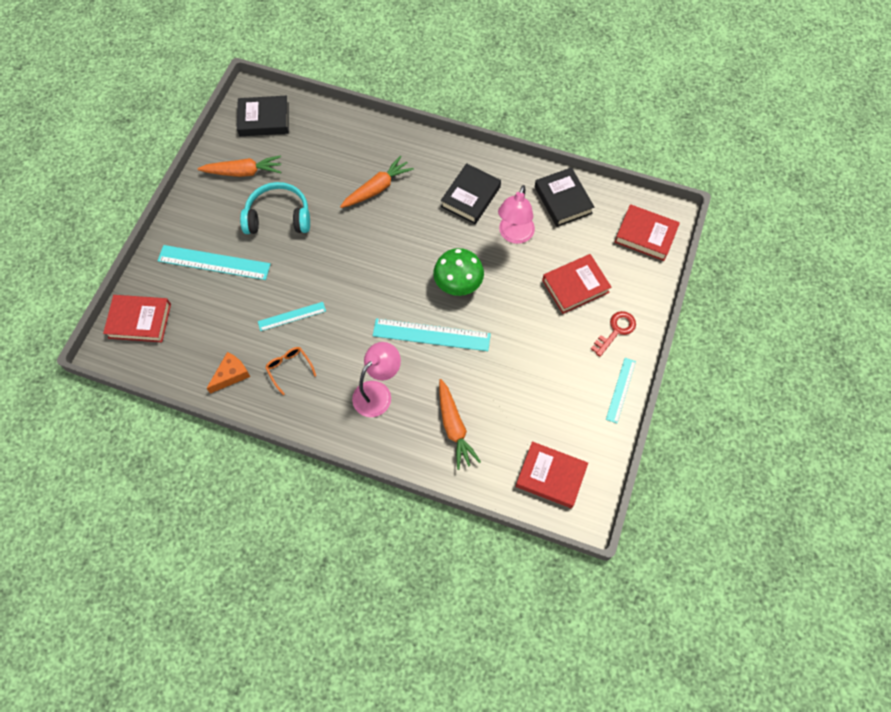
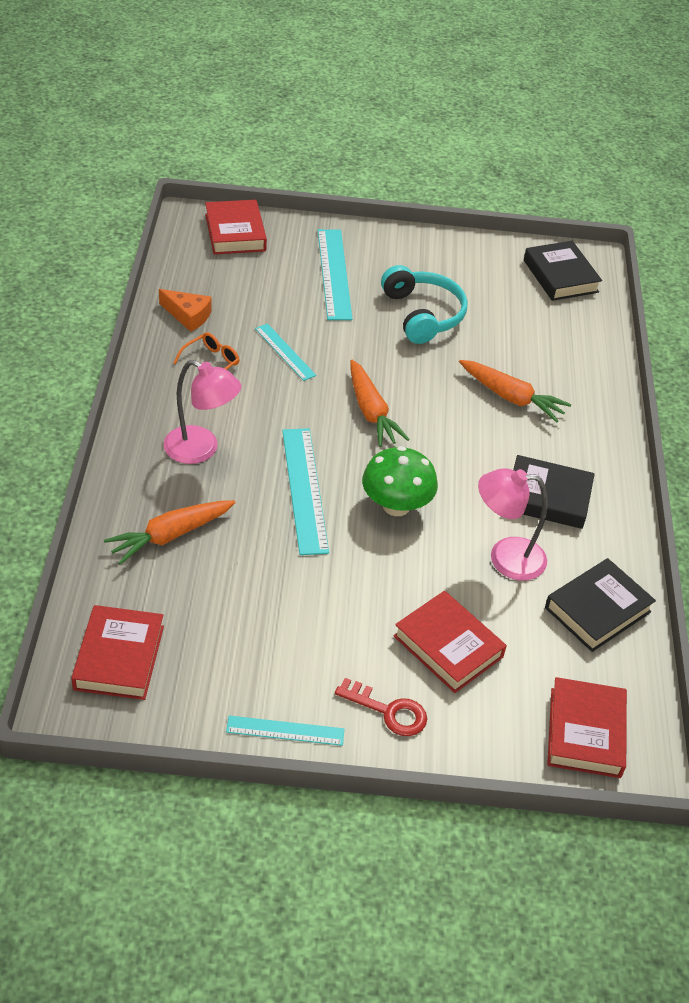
camera: 70 degrees right, 20 degrees down
(243, 172) = (473, 273): orange carrot -> orange carrot (371, 412)

